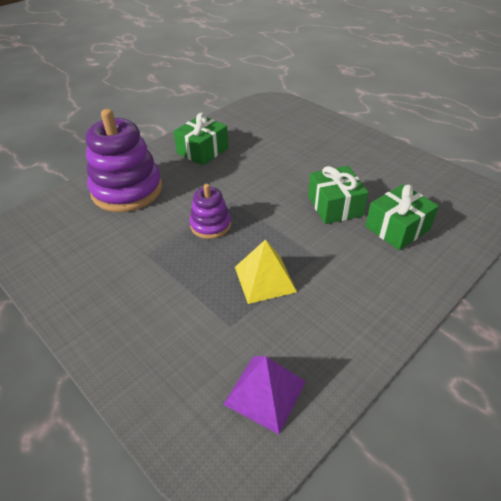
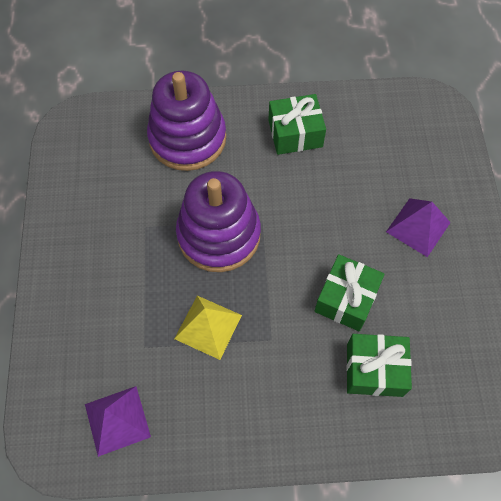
camera: 40 degrees right, 20 degrees up
(210, 225) = (219, 235): purple stacking toy -> purple stacking toy, size x1.89
(330, 151) = (418, 227): none -> purple pyramid

